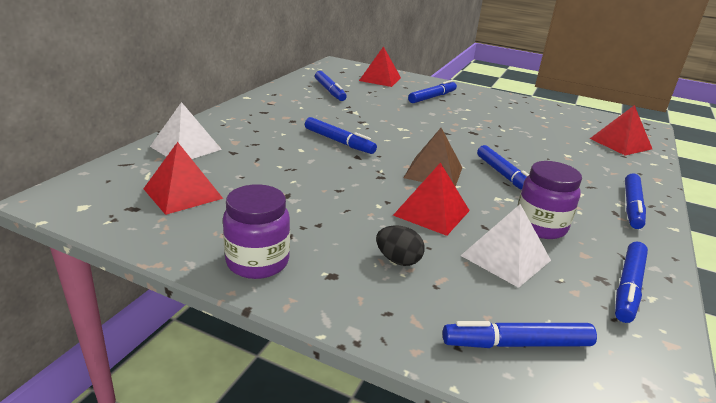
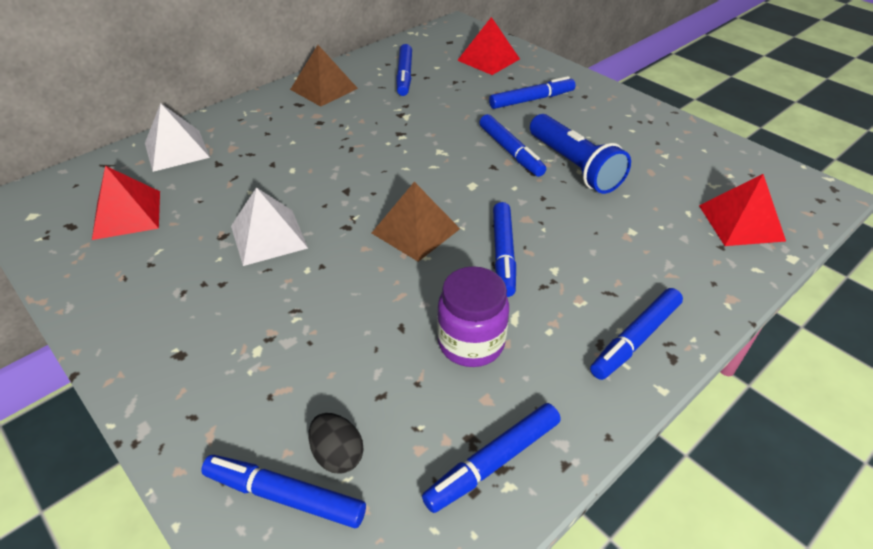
camera: 25 degrees right, 15 degrees up
(257, 262) = (125, 320): purple jar -> none
(275, 102) = (323, 89): none -> brown pyramid
(339, 142) = (344, 163): blue marker -> blue marker (510, 151)
(398, 260) = (260, 352): black egg -> black egg (337, 455)
(431, 212) = (357, 293): red pyramid -> none
(497, 127) = (574, 166): none -> blue flashlight
(506, 258) = (383, 379): white pyramid -> white pyramid (269, 236)

